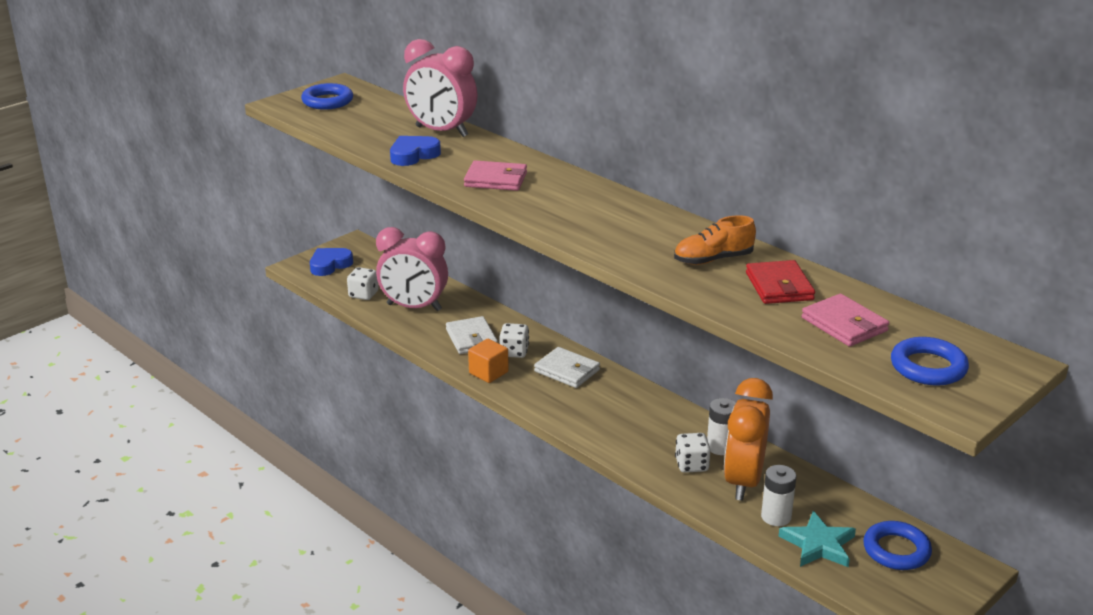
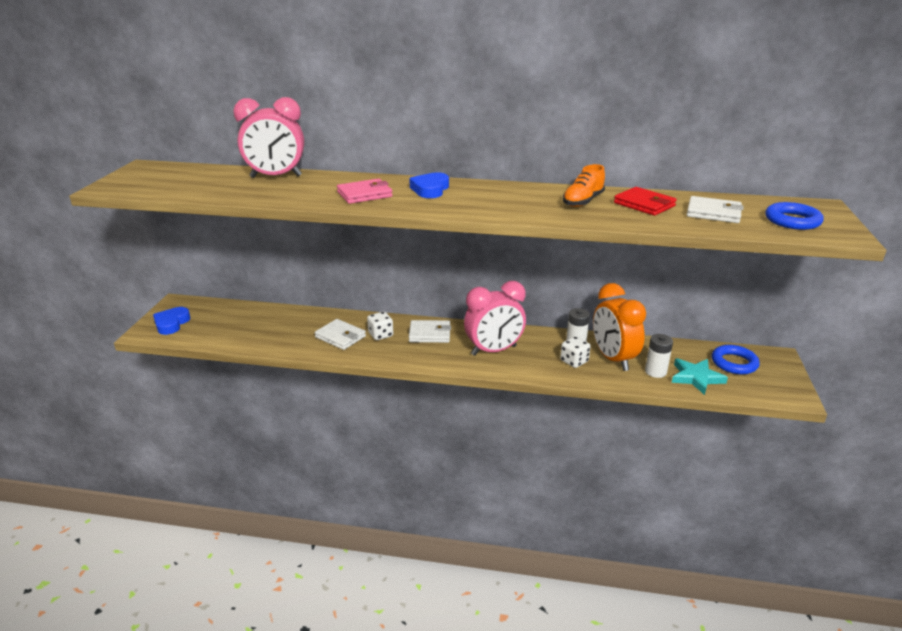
camera: 35 degrees left, 0 degrees up
(327, 101) = (148, 178): blue ring -> none
(363, 294) = (223, 335): white dice -> none
(413, 155) = (276, 195): blue heart -> blue heart (430, 189)
(414, 307) = (273, 331): pink clock -> pink clock (493, 350)
(488, 372) = (379, 354): orange cube -> none
(844, 324) = (713, 213): pink wallet -> white wallet

